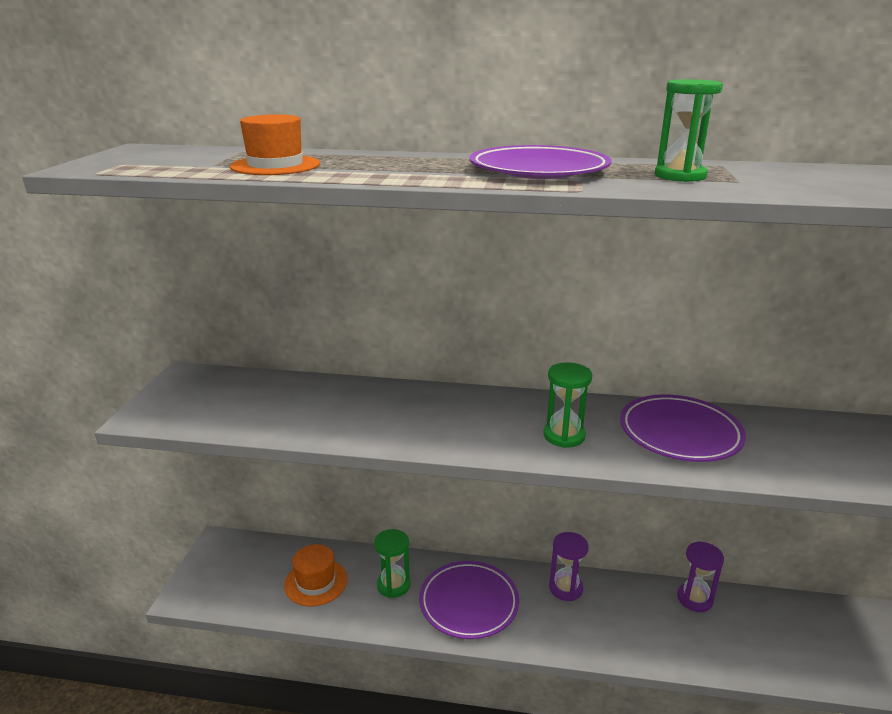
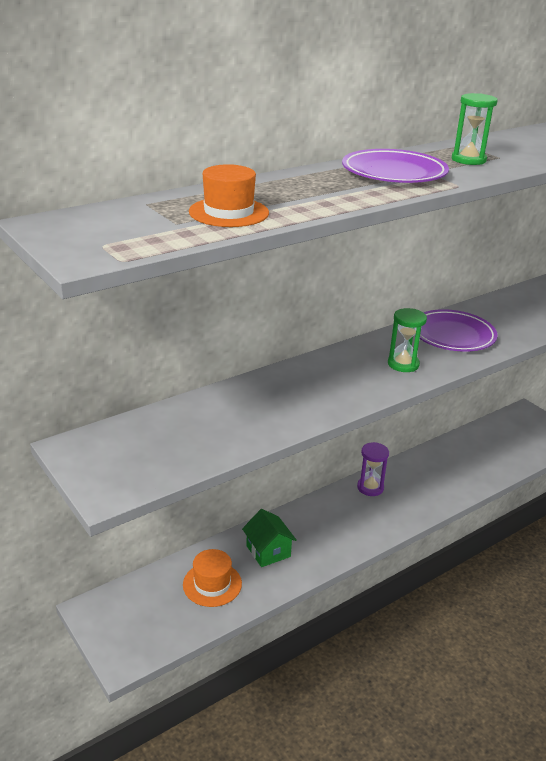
camera: 45 degrees left, 5 degrees up
(393, 585) = (268, 551): green hourglass -> green house
(469, 603) = (328, 531): purple plate -> none
(694, 599) = (438, 453): purple hourglass -> none

